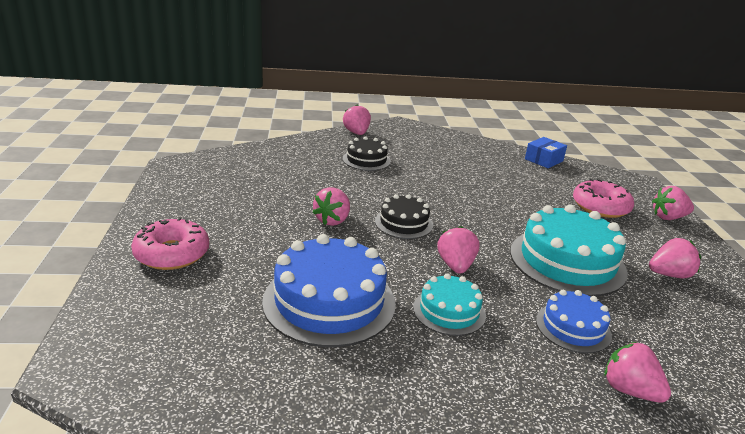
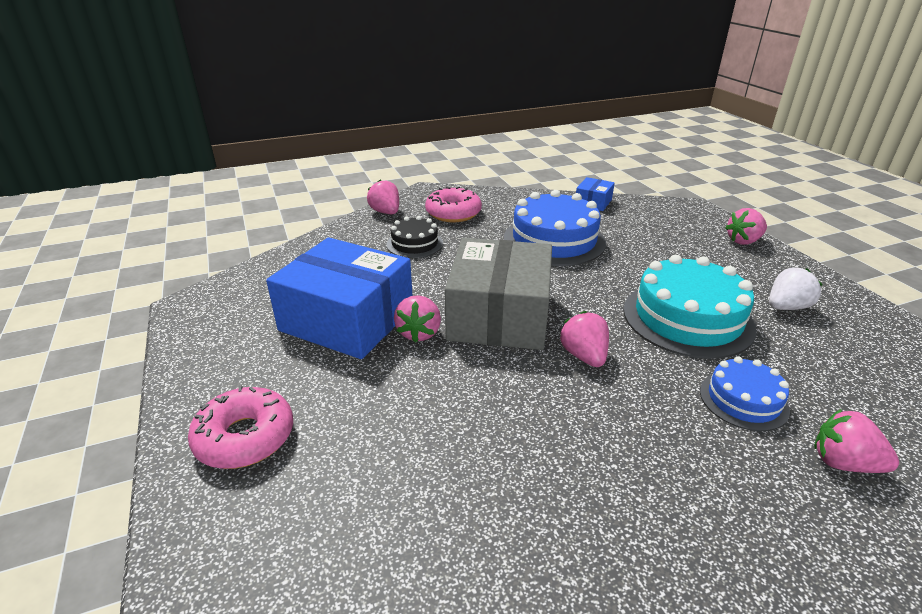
camera: 15 degrees left, 5 degrees up
(283, 199) = (347, 319): none -> blue box
(329, 301) = (475, 448): blue cake -> blue cake (554, 240)
(404, 223) = (499, 315): black cake -> grey box
(449, 311) = (612, 419): turquoise cake -> none
(600, 207) = (677, 244): pink donut -> pink donut (453, 213)
(669, 275) = (786, 307): pink strawberry -> white strawberry

